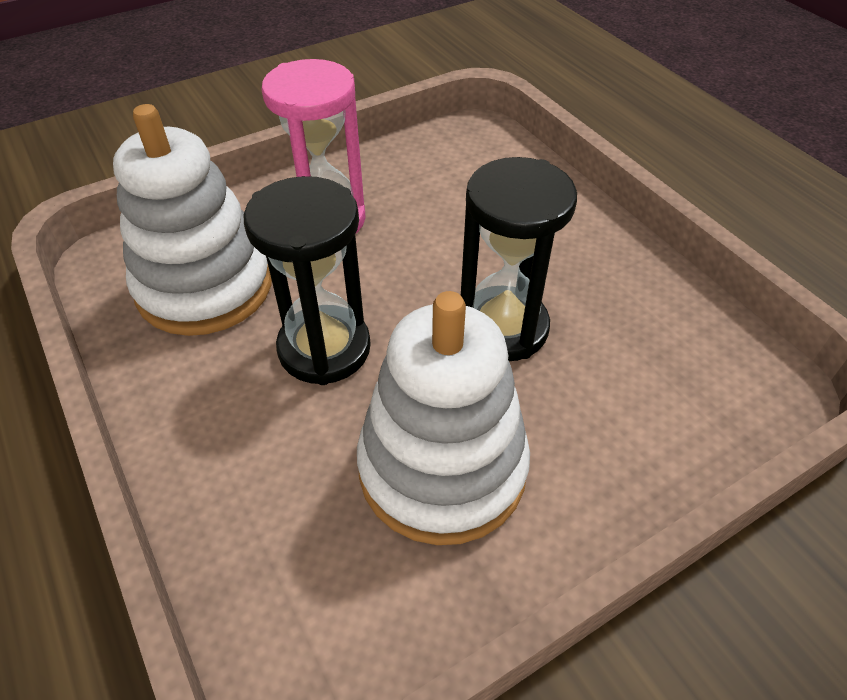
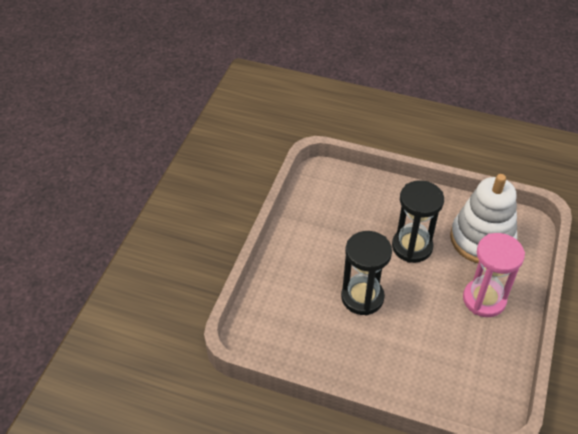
camera: 140 degrees right, 0 degrees up
(442, 468) = (333, 236): white stacking toy -> none

